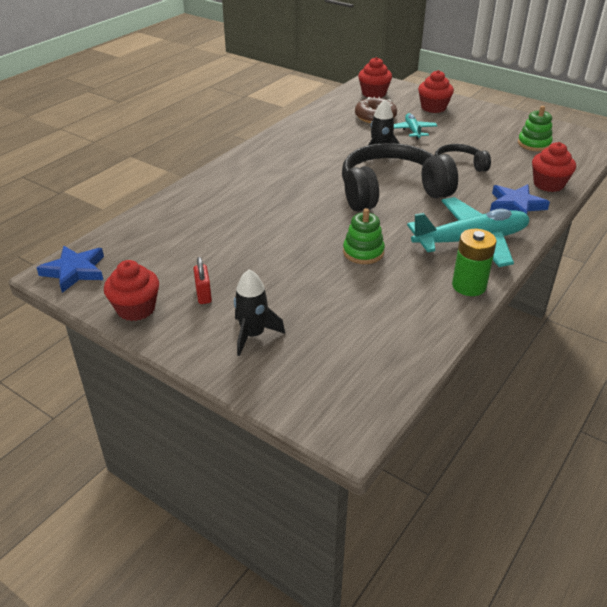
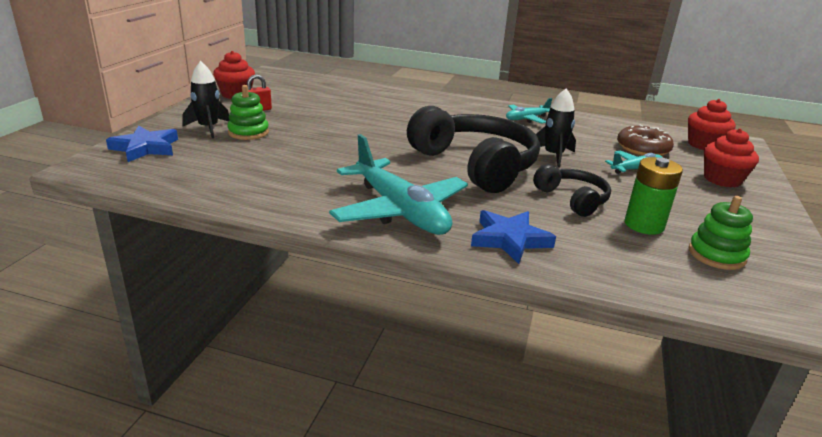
camera: 70 degrees right, 10 degrees down
(74, 271) = (276, 76): blue star -> blue star (145, 148)
(295, 145) = (526, 119): none -> turquoise plane
(363, 252) = (346, 158): green stacking toy -> green stacking toy (248, 132)
(469, 286) = (306, 211): green battery -> green battery (644, 225)
(548, 184) = (596, 266): red cupcake -> none

